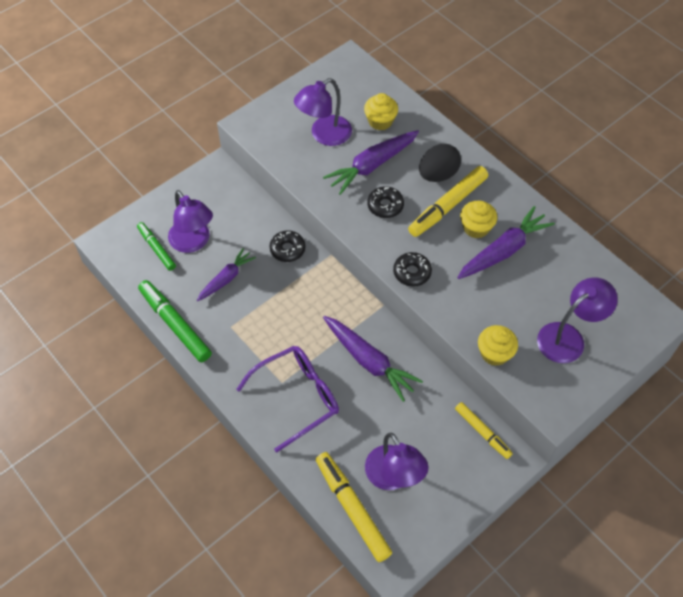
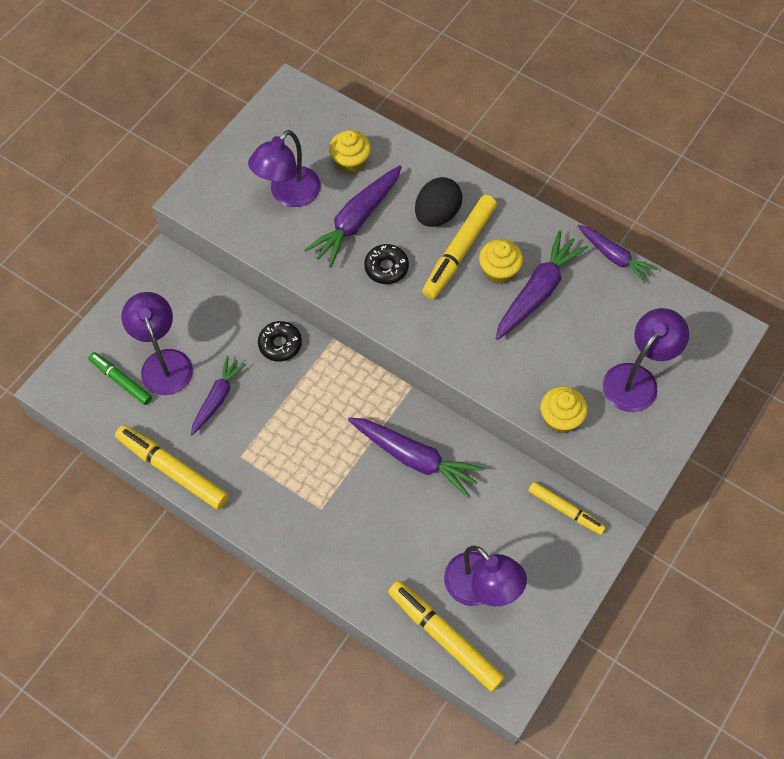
camera: 15 degrees left, 5 degrees up
(175, 324) = (173, 470): green marker -> yellow marker
(193, 242) = (164, 362): purple lamp -> purple lamp turned 150 degrees counterclockwise
(297, 397) = (344, 523): purple glasses -> none
(412, 272) = (440, 343): black donut -> none
(575, 237) = (614, 256): none -> purple carrot

